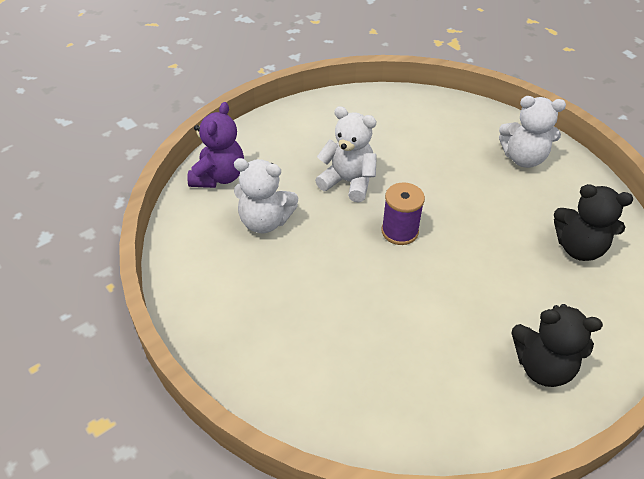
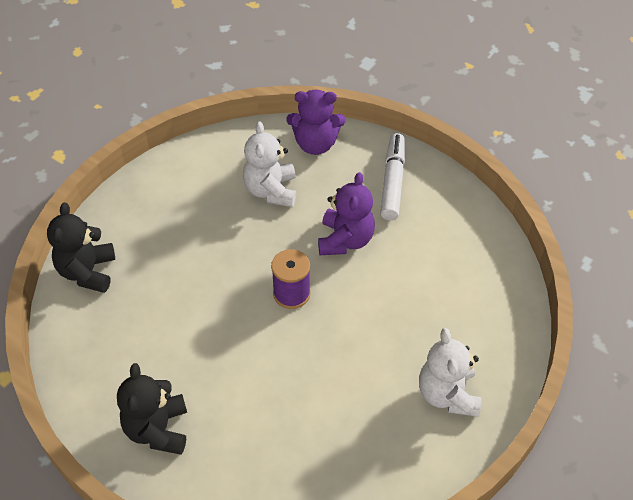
camera: 75 degrees right, 5 degrees up
(292, 138) = (392, 182): none -> white marker
(348, 182) = (345, 240): white teddy bear -> purple teddy bear
(579, 248) = (319, 457): black teddy bear -> black teddy bear (87, 272)

